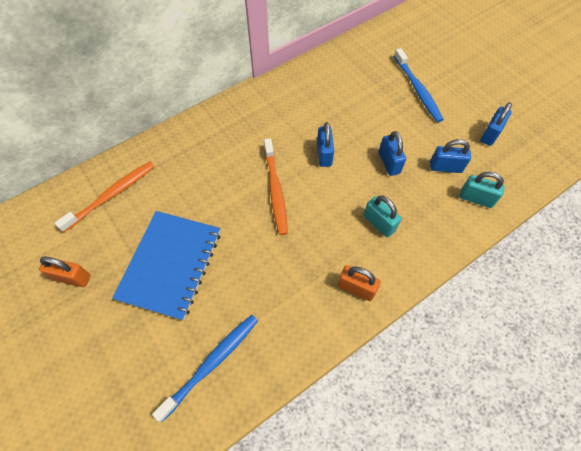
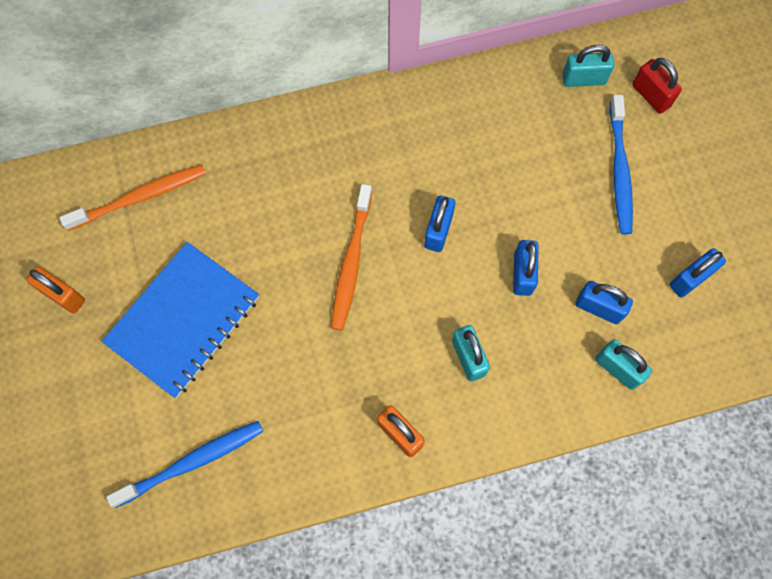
camera: 20 degrees right, 10 degrees up
(372, 50) = (583, 79): none -> turquoise padlock
(415, 48) = (651, 96): none -> red padlock

